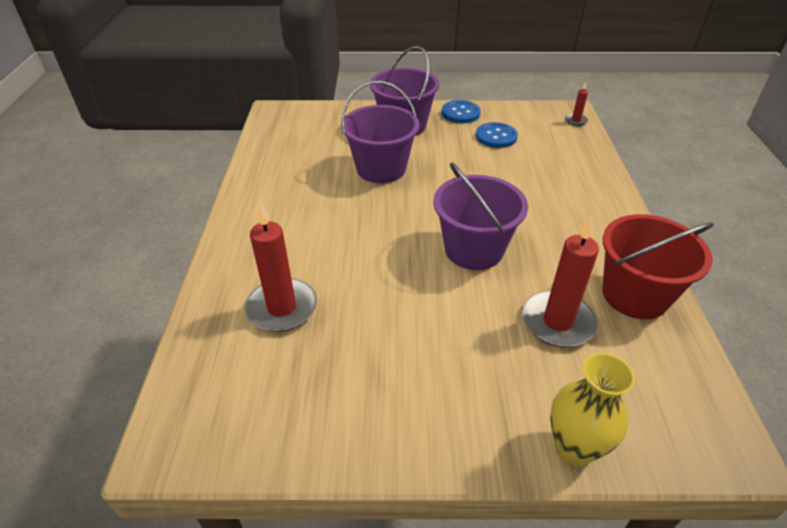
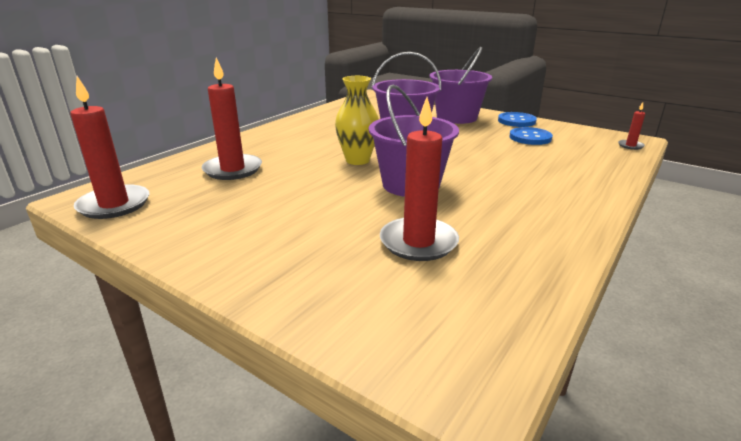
camera: 35 degrees right, 15 degrees down
(224, 431) = (114, 205): none -> red candle
(574, 448) = (309, 313): yellow vase -> yellow vase (357, 160)
(635, 295) = (526, 254): red bucket -> none

